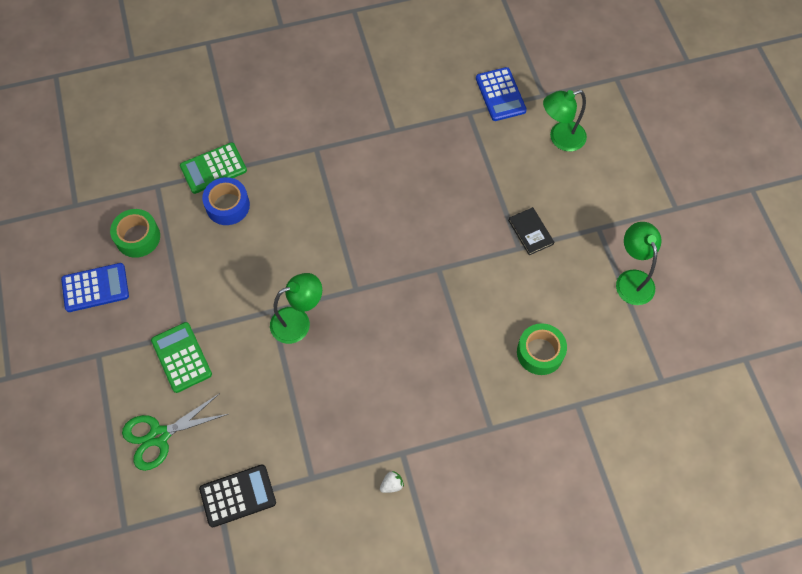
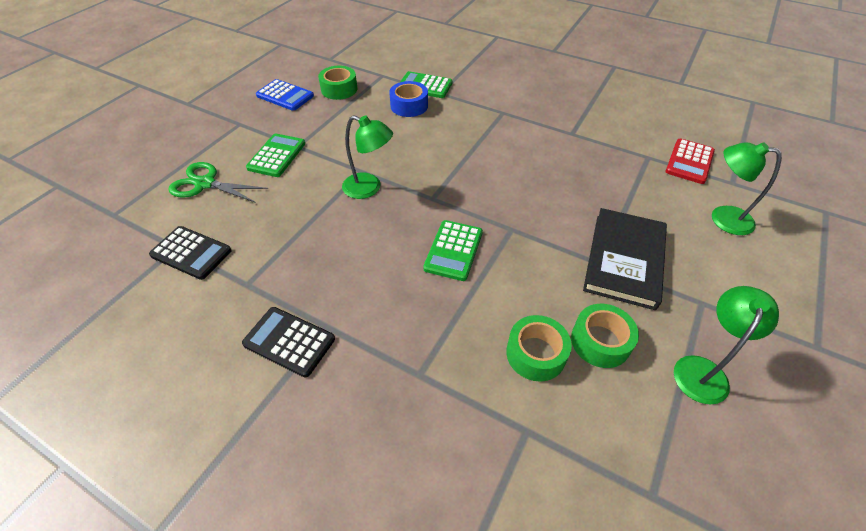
camera: 45 degrees right, 15 degrees down
(392, 485) = (289, 341): white strawberry -> black calculator
(419, 322) = (453, 250): none -> green calculator
(500, 94) = (689, 162): blue calculator -> red calculator
(530, 232) = (624, 260): black book -> black book, size x2.09
(566, 310) = (600, 341): none -> green tape

